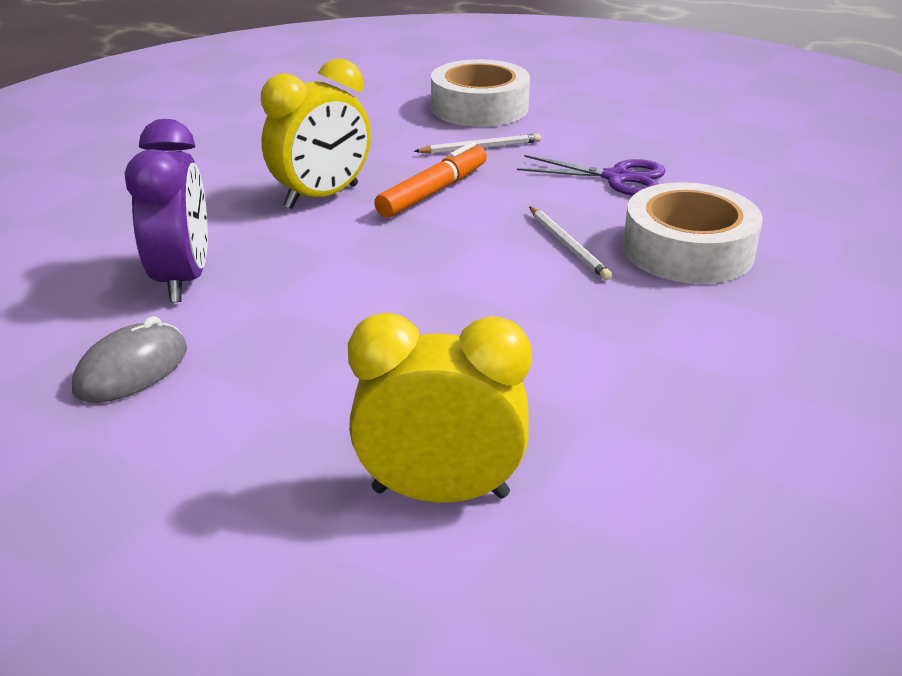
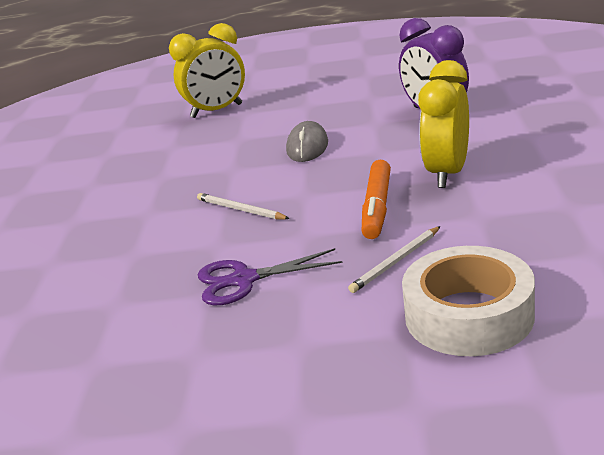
camera: 155 degrees right, 5 degrees down
(132, 370) = (387, 89): grey mouse -> grey mouse (307, 147)
(688, 250) = (155, 238): white tape -> none

